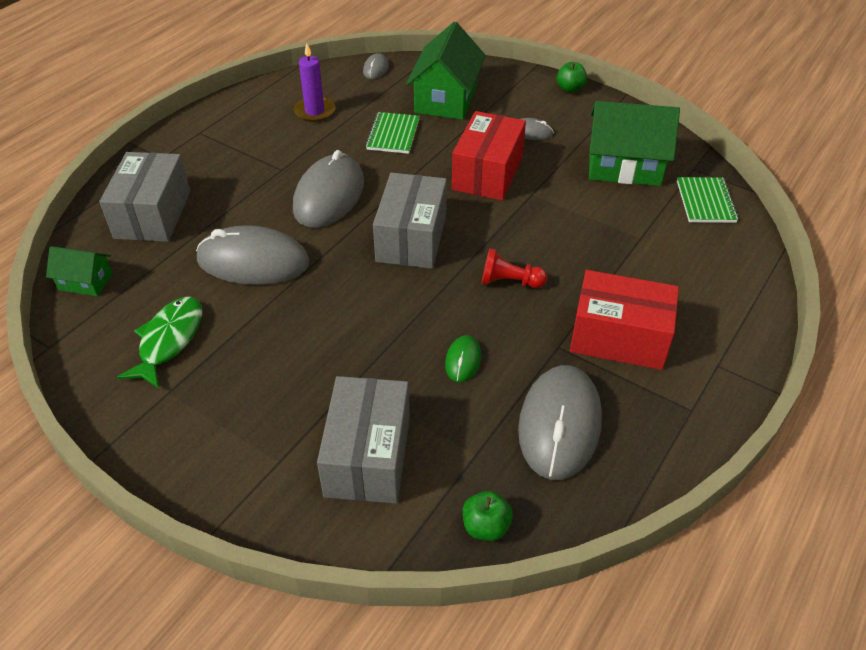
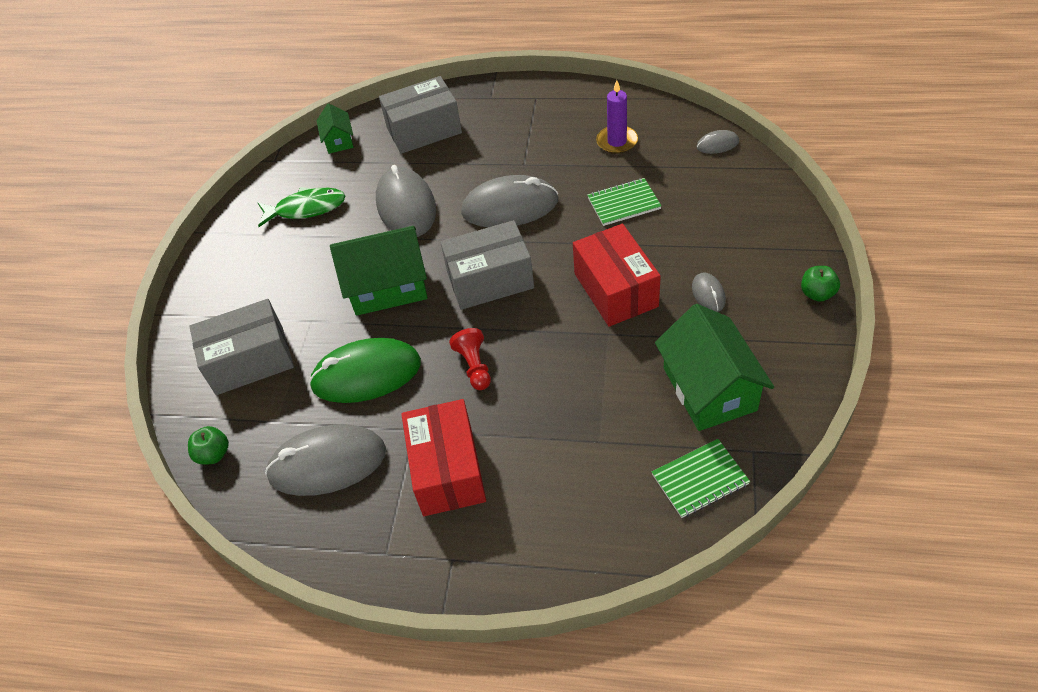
camera: 70 degrees right, 5 degrees up
(446, 99) = (711, 211): green house -> green house (388, 287)
(463, 360) = (366, 374): green mouse -> green mouse, size x2.17
(487, 173) = (616, 290): red box -> red box turned 75 degrees clockwise

